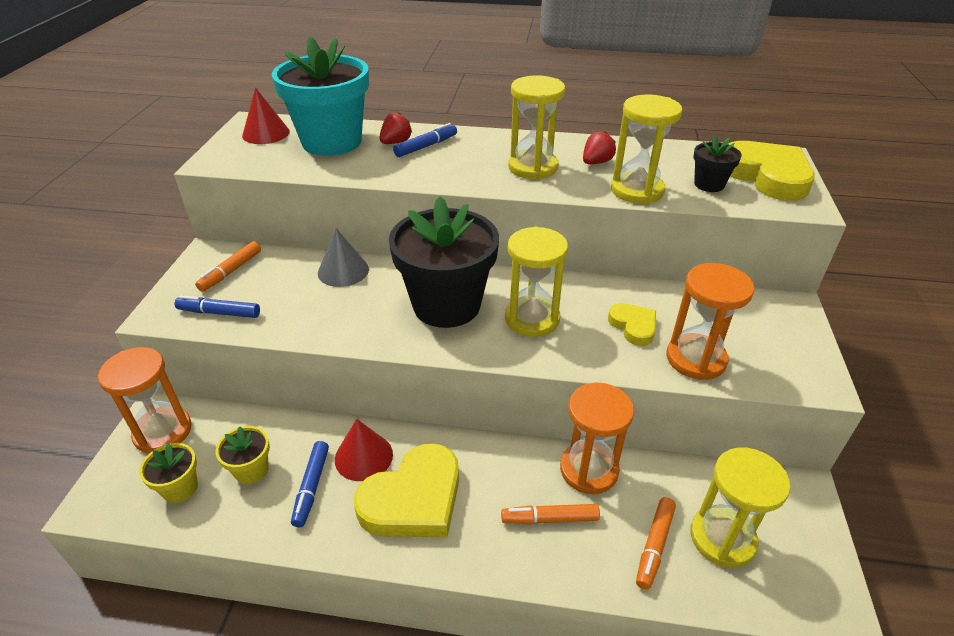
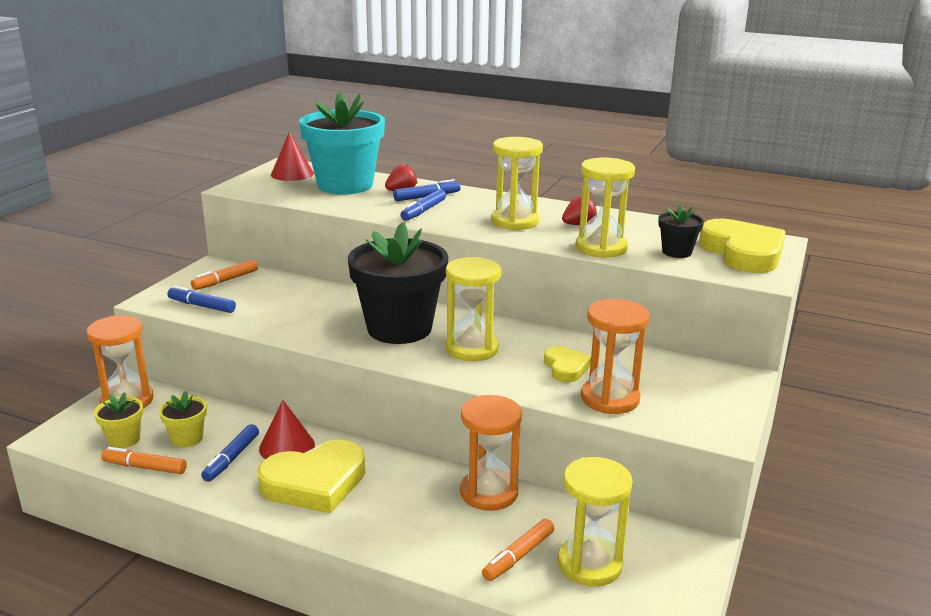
camera: 15 degrees right, 15 degrees down
(343, 271) = (321, 293): grey cone -> none
(433, 166) = (423, 211): none -> blue marker
(550, 519) = (430, 519): orange marker -> orange marker (145, 467)

